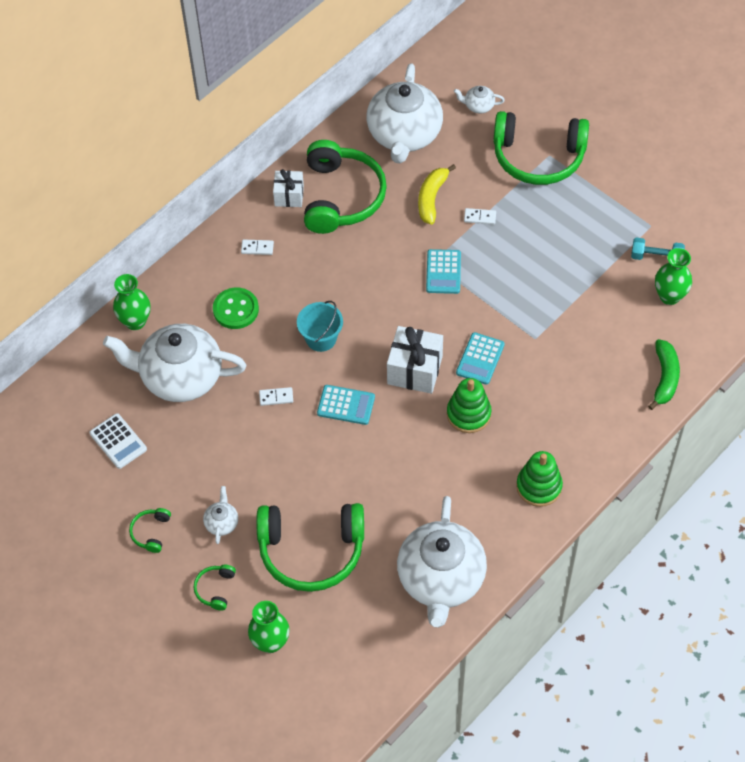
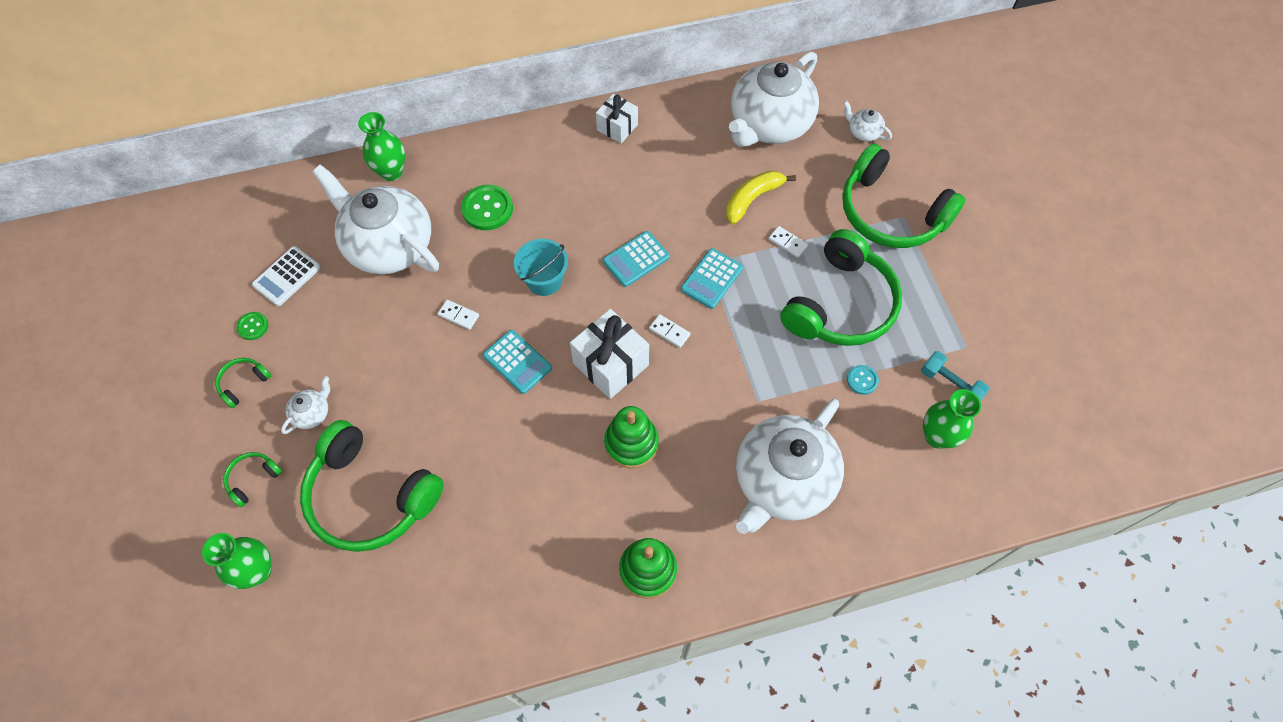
camera: 30 degrees right, 5 degrees up
(118, 441) = (287, 276): white calculator -> white calculator turned 45 degrees clockwise
(123, 490) = (253, 326): none -> green button
(257, 248) = (551, 161): white domino -> white domino (669, 332)
(341, 197) = (665, 153): green headphones -> green headphones (840, 304)
(441, 579) = (471, 612): white teapot -> white teapot (782, 481)
(480, 359) = (685, 390): turquoise calculator -> turquoise calculator (636, 259)
(596, 286) = (862, 380): none -> turquoise button
(664, 377) = (871, 527): green banana -> none

